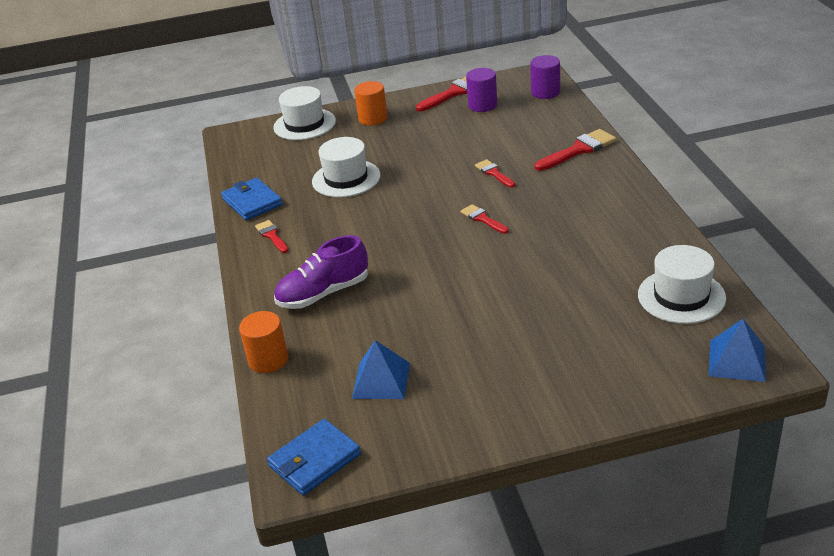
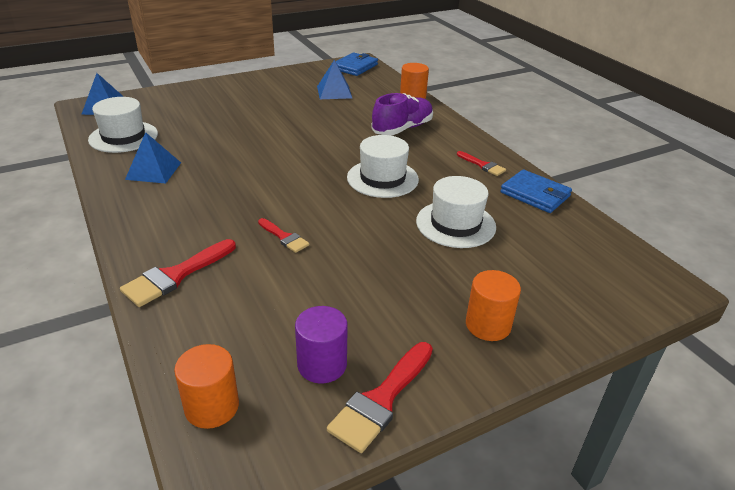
camera: 160 degrees right, 0 degrees up
(304, 124) = (583, 308): white hat -> white hat (382, 178)
(482, 219) = (288, 186): red brush -> none
(545, 92) = (212, 407): purple cylinder -> orange cylinder
(625, 243) = (153, 170): none -> blue pyramid

